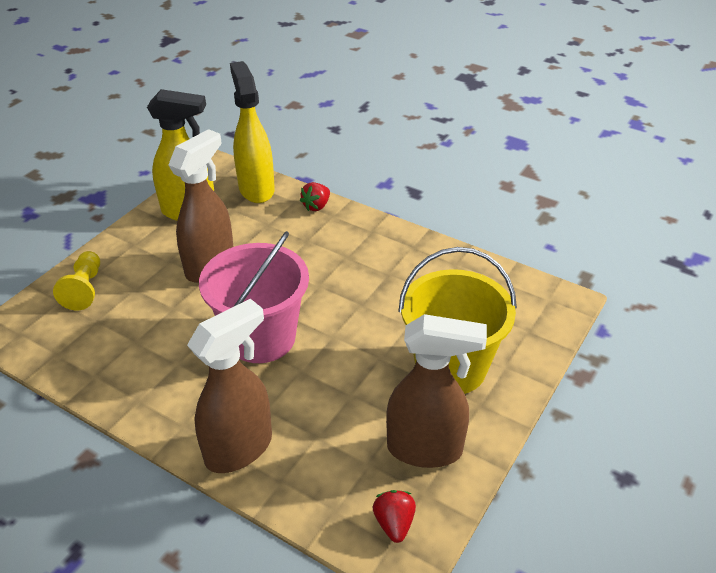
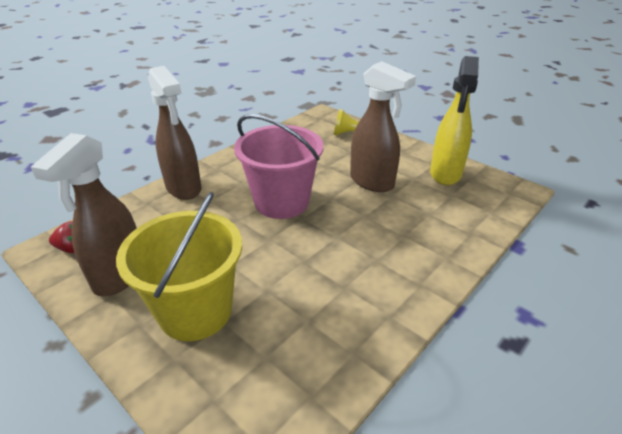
camera: 100 degrees right, 5 degrees down
(256, 189) = (487, 210): yellow spray bottle -> none
(316, 206) = (463, 247): red strawberry -> none

